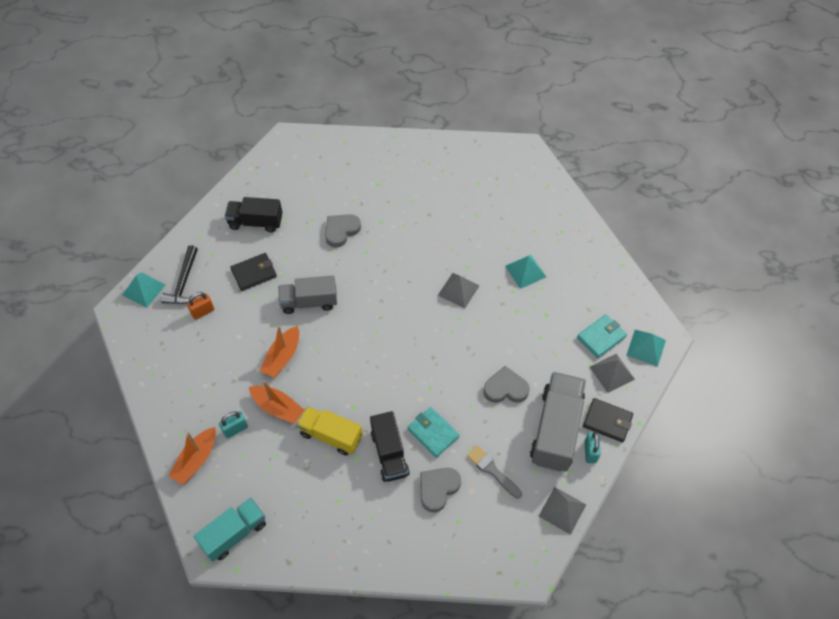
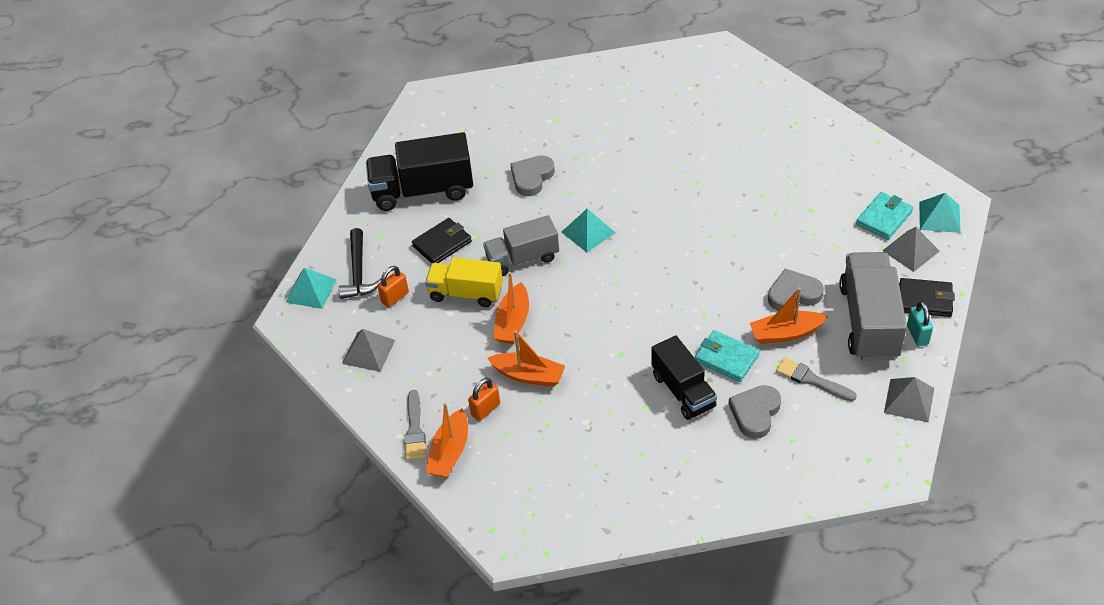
camera: 10 degrees left, 10 degrees down
(177, 432) = (414, 429): none -> grey brush
(234, 533) = (528, 517): turquoise truck -> none
(235, 429) = (485, 409): turquoise padlock -> orange padlock
(256, 222) = (423, 190): black truck -> black truck, size x1.51
(331, 435) = (605, 389): yellow truck -> yellow truck (466, 293)
(458, 290) = (698, 207): grey pyramid -> grey pyramid (368, 352)
(486, 423) = (785, 333): none -> orange boat
(525, 271) = (769, 171): turquoise pyramid -> turquoise pyramid (588, 232)

